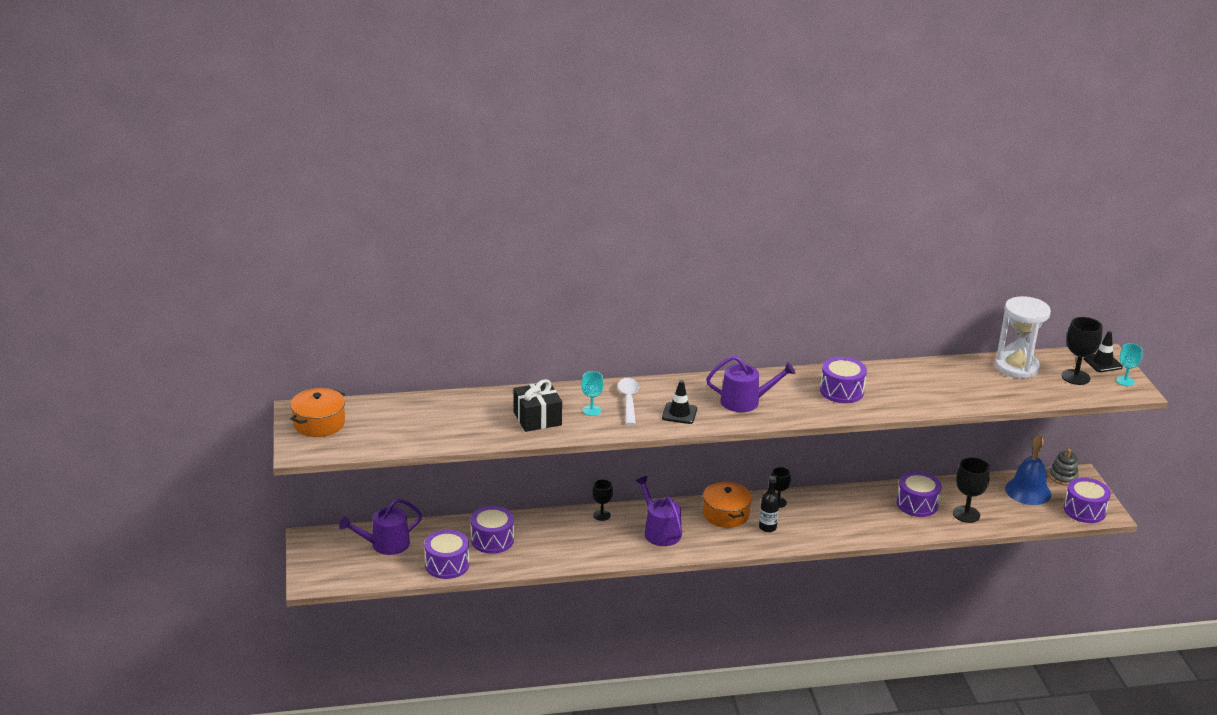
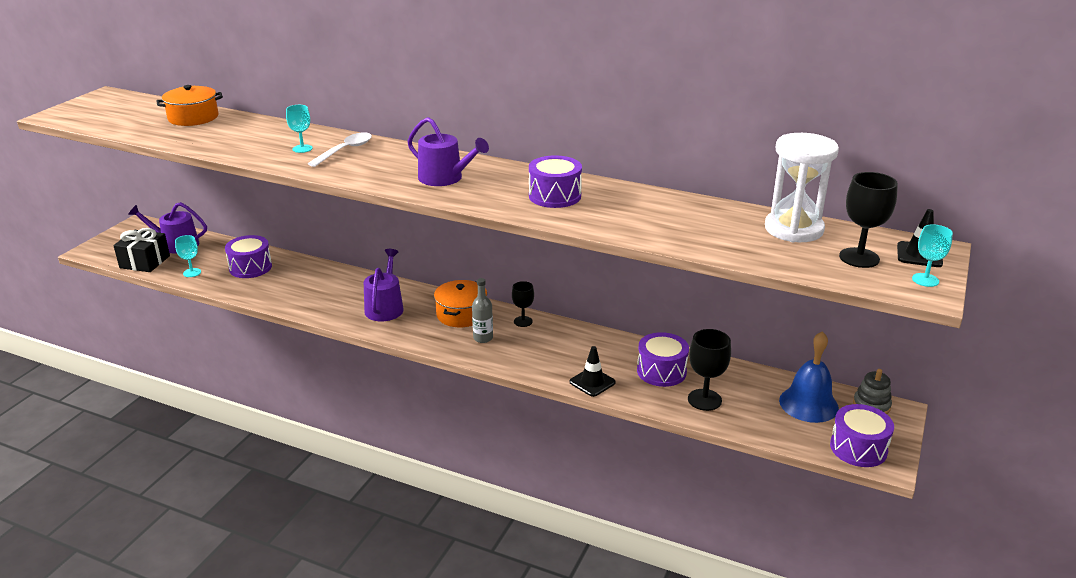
camera: 35 degrees right, 0 degrees up
(319, 423) = (100, 104): orange pot -> orange pot (193, 117)
(447, 565) = (192, 272): purple drum -> turquoise goblet
(537, 418) = (250, 142): black gift -> black gift (145, 262)
(601, 515) = (358, 279): black goblet -> none
(679, 413) = (369, 170): black traffic cone -> black traffic cone (592, 382)
(767, 527) = (483, 338): black bottle -> grey bottle

